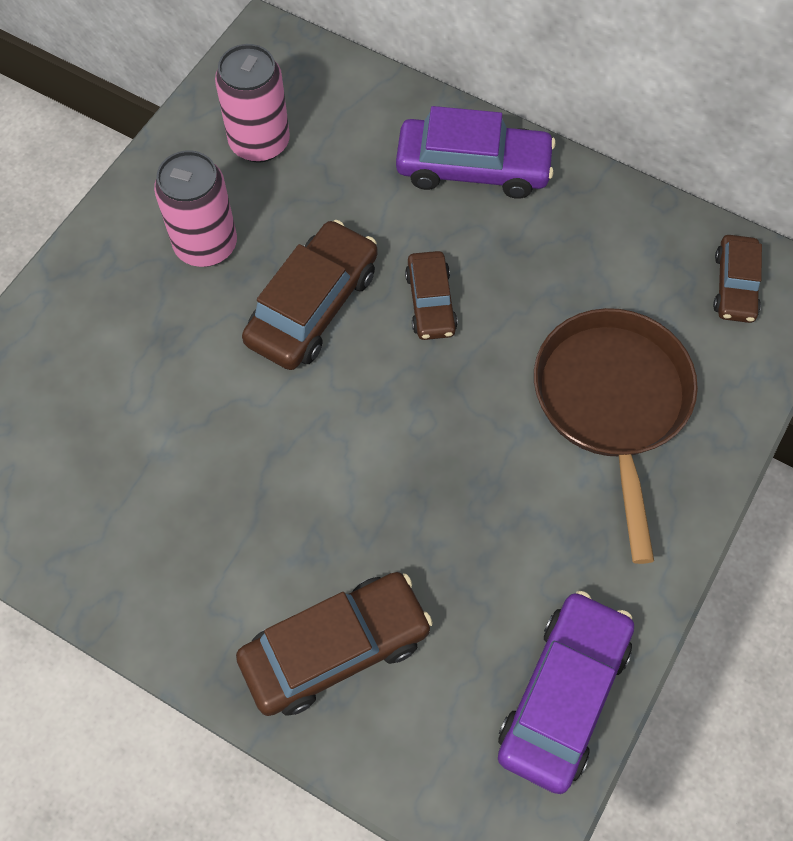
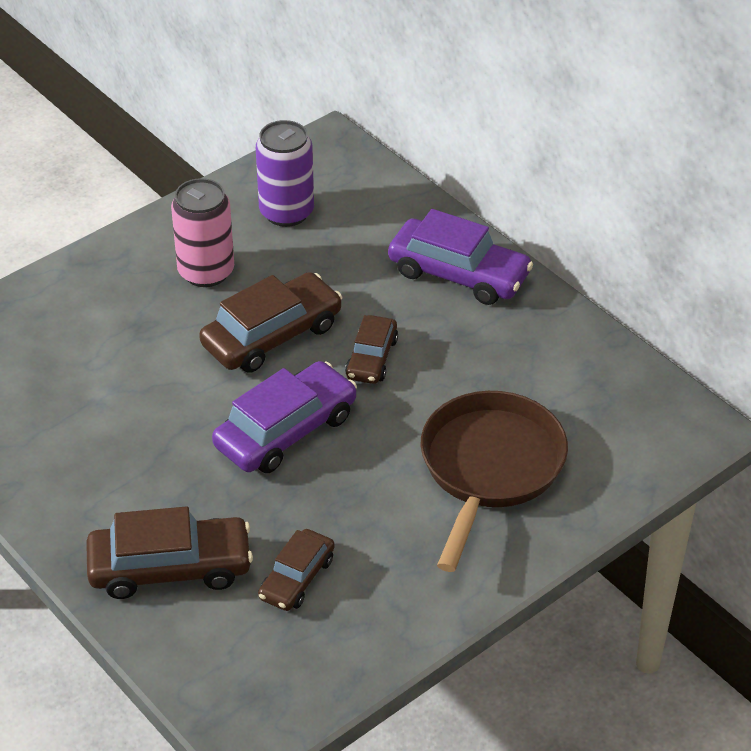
camera: 20 degrees right, 20 degrees down
(259, 143) = (286, 212): pink can -> purple can
(563, 695) = (339, 653): purple car -> purple car (286, 431)
(734, 286) = (645, 415): brown car -> brown car (297, 578)

